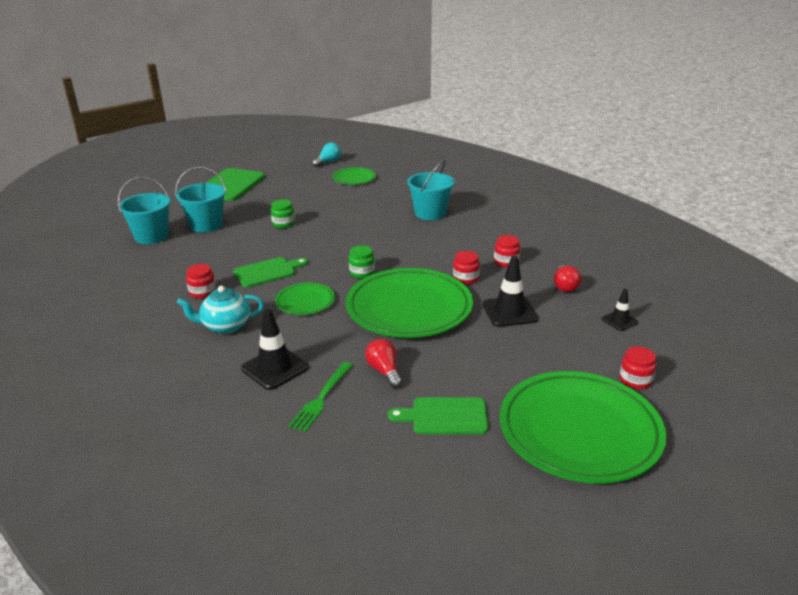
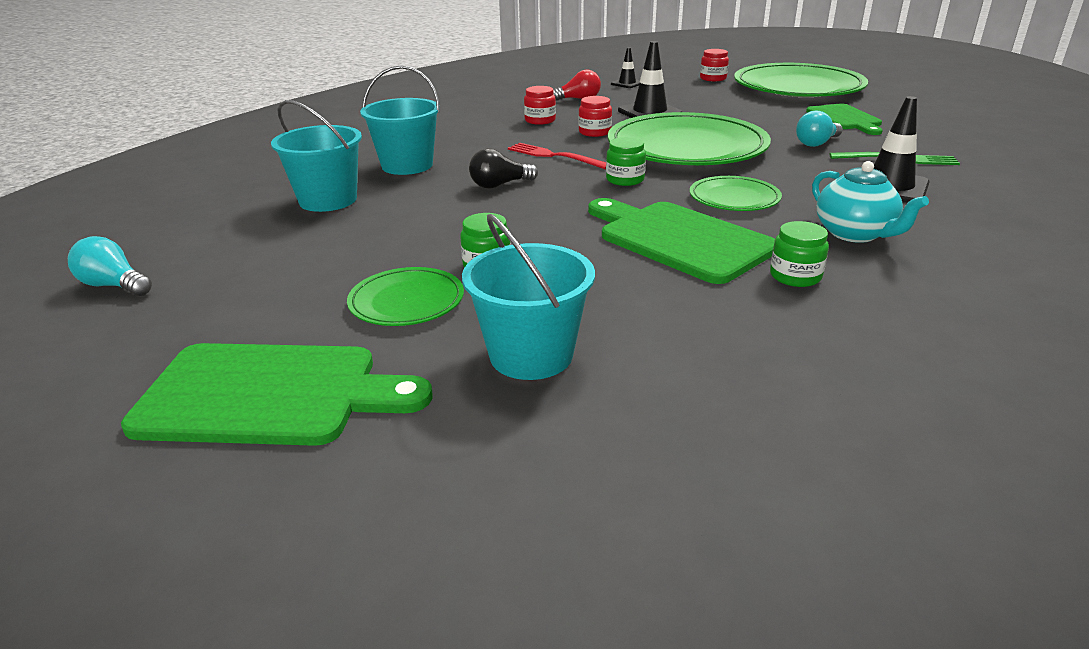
camera: 105 degrees left, 0 degrees up
(151, 236) = (634, 422): turquoise bucket -> turquoise bucket (328, 200)
(202, 292) = (795, 276): red jar -> green jar
(267, 272) = (679, 239): green cutting board -> green cutting board, size x1.55
(354, 178) = (239, 240): green plate -> green plate (406, 301)
(380, 235) = (499, 185): none -> black light bulb
(384, 371) = (816, 143): red light bulb -> turquoise light bulb
(420, 257) = (554, 156): none -> red fork

